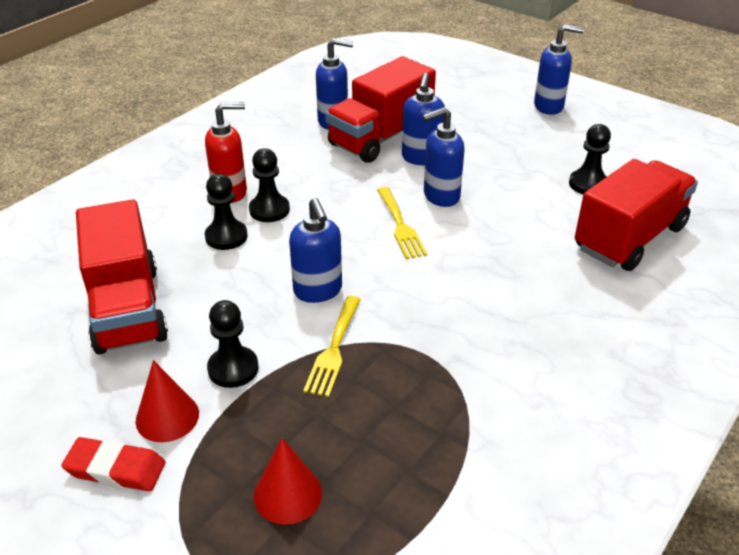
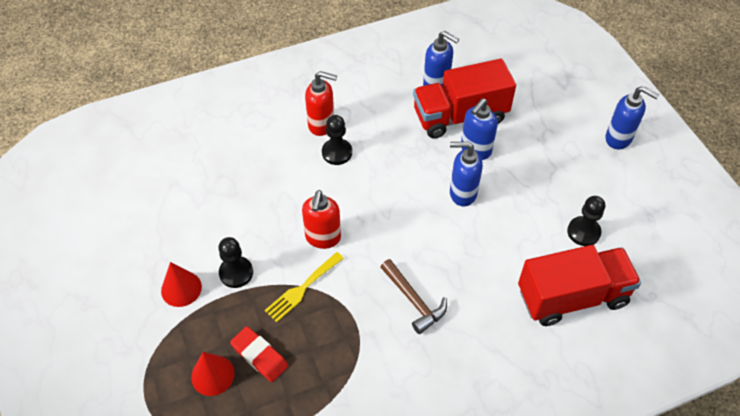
camera: 30 degrees right, 15 degrees up
(115, 469) = (136, 309): red eraser -> red eraser (259, 356)
(127, 309) = (204, 196): red truck -> none
(226, 236) = (295, 164): black pawn -> none
(318, 291) = (323, 238): blue soap dispenser -> red soap dispenser
(400, 225) = (414, 207): yellow fork -> none
(474, 306) = (413, 300): none -> brown hammer

